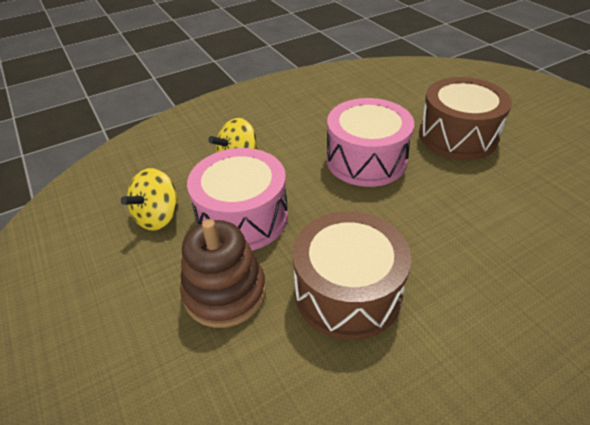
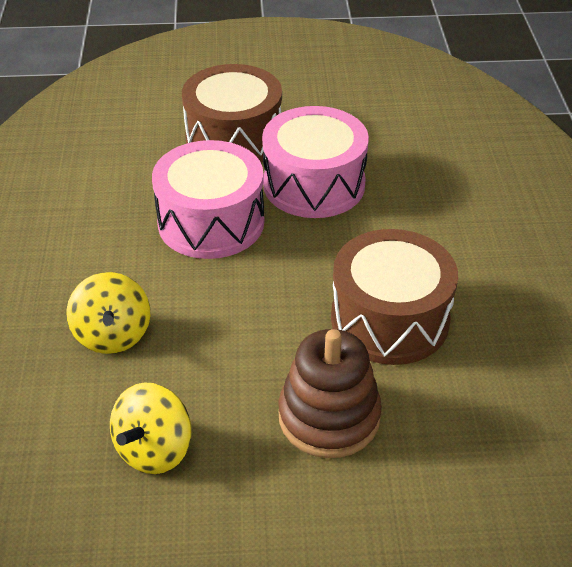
camera: 65 degrees left, 0 degrees up
(158, 217) = (154, 449): yellow spinning top -> yellow spinning top turned 60 degrees clockwise
(243, 217) = (222, 364): pink drum -> pink drum (314, 184)

